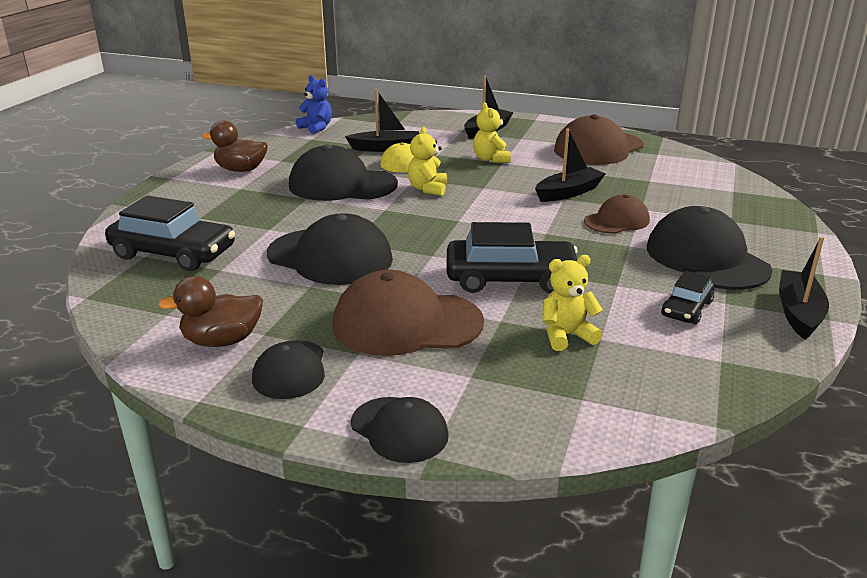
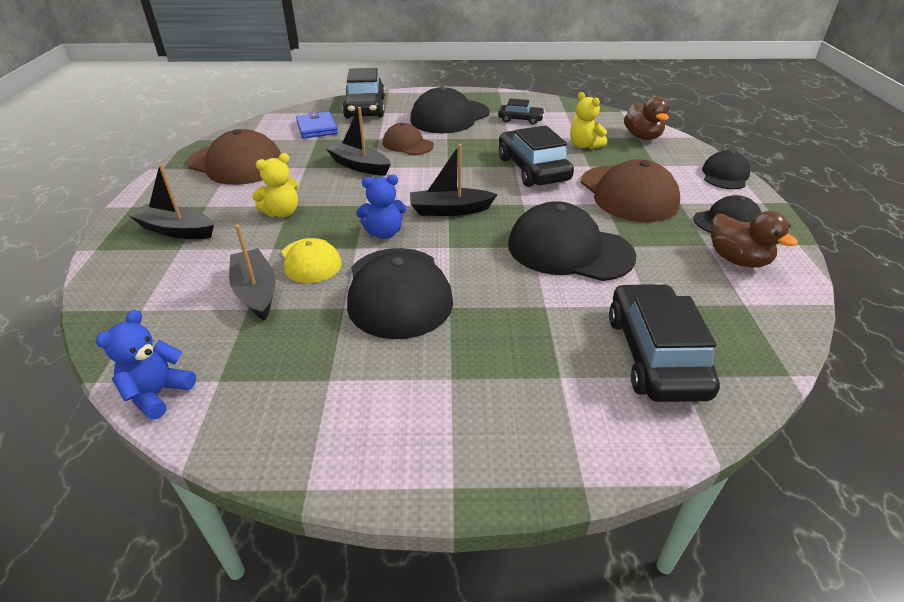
camera: 110 degrees left, 10 degrees up
(241, 170) = (384, 409): brown duck -> brown duck (642, 137)
(330, 257) = (569, 250): black cap -> black cap turned 75 degrees counterclockwise
(428, 189) = (384, 233): yellow teddy bear -> blue teddy bear
(681, 182) = (317, 128): none -> blue wallet
(748, 211) = (365, 108): none -> black car
(798, 313) = (498, 97): black boat -> black boat (450, 210)

